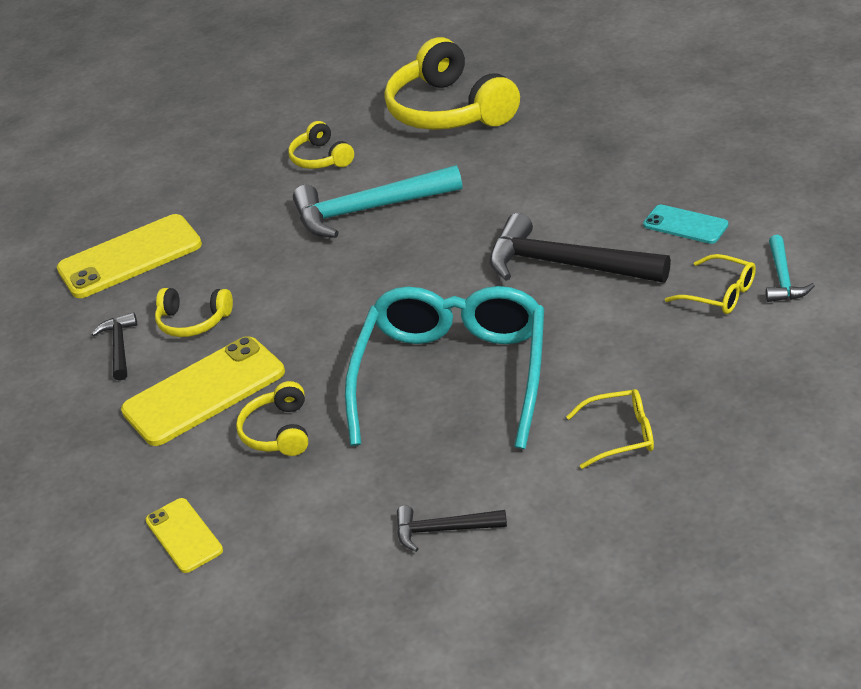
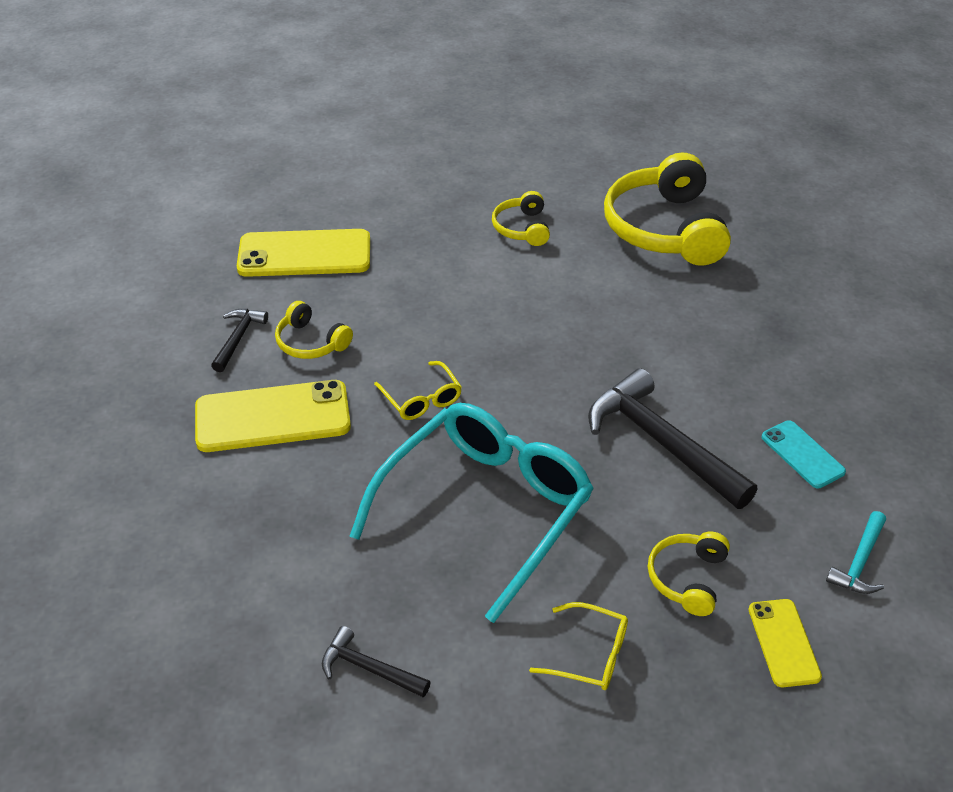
camera: 20 degrees right, 5 degrees up
(184, 535) = (162, 552): yellow phone -> yellow phone (784, 643)
(279, 432) = (304, 489): yellow headphones -> yellow headphones (687, 578)
(368, 210) = (526, 300): turquoise hammer -> none
(719, 294) = (785, 547): yellow glasses -> yellow glasses (421, 399)

